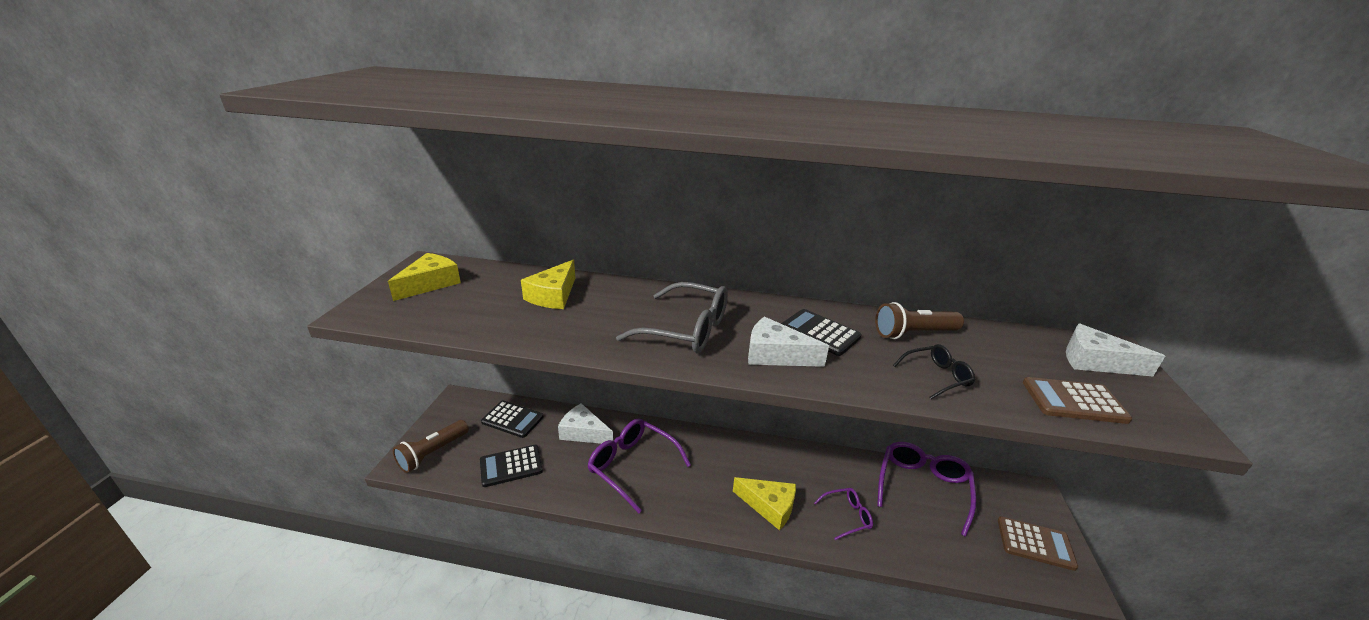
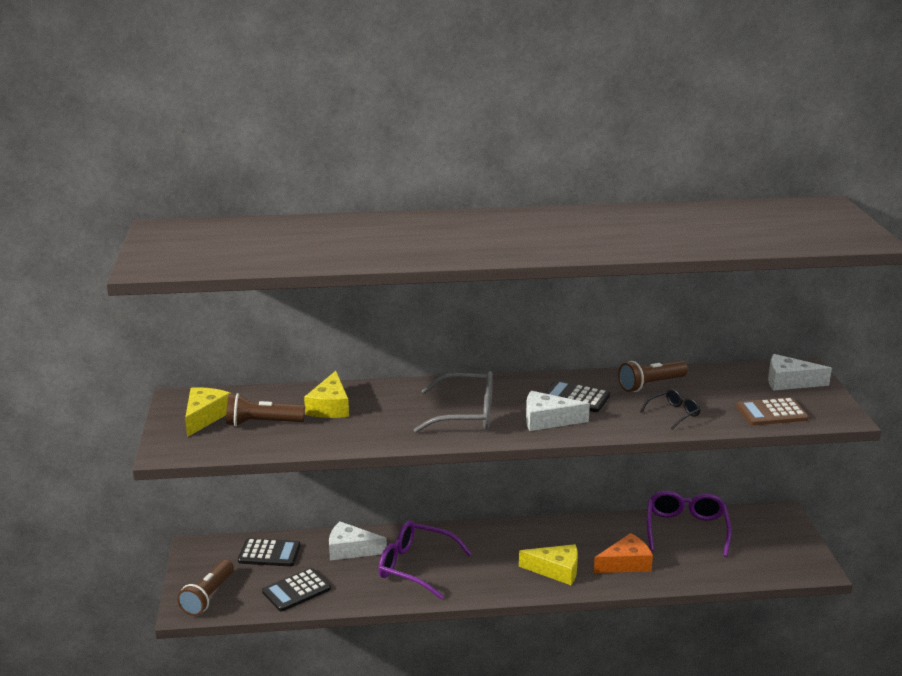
camera: 15 degrees left, 5 degrees down
(475, 300) = (262, 423): none -> brown flashlight
(847, 516) = (626, 563): purple glasses -> orange cheese
(1035, 543) = (783, 550): brown calculator -> none

